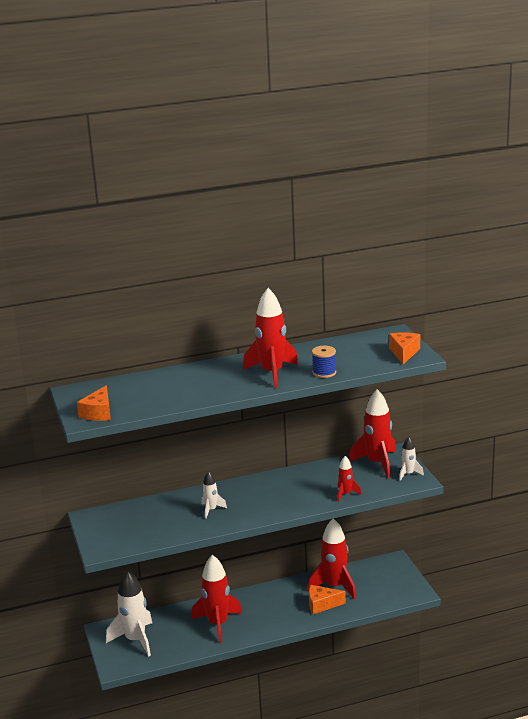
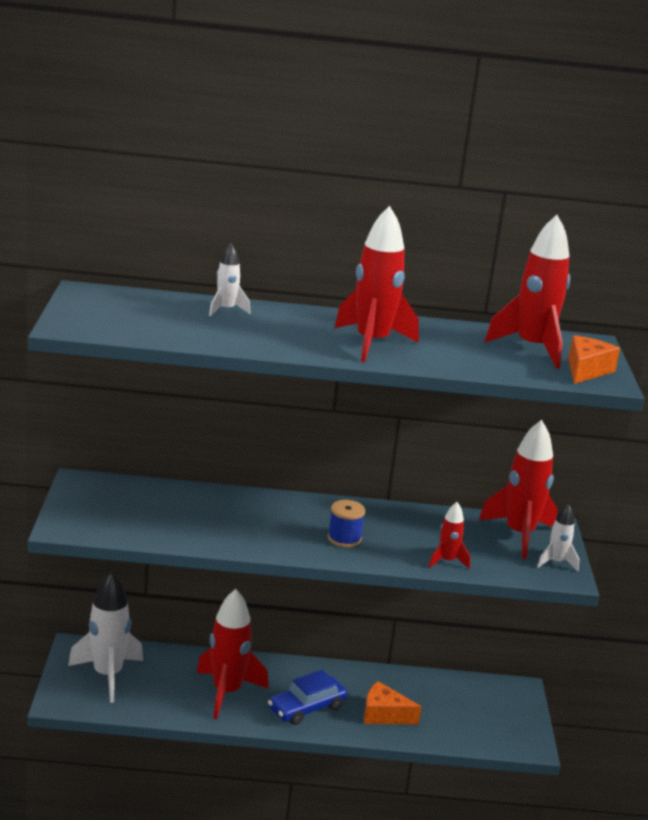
camera: 15 degrees right, 0 degrees up
(98, 413) = (93, 324): orange cheese -> none
(211, 510) = (245, 523): white rocket -> white rocket (226, 310)
(272, 617) = (306, 707): none -> blue car
(324, 372) = (447, 362): blue spool -> blue spool (344, 538)
(335, 586) = (416, 696): red rocket -> red rocket (532, 348)

